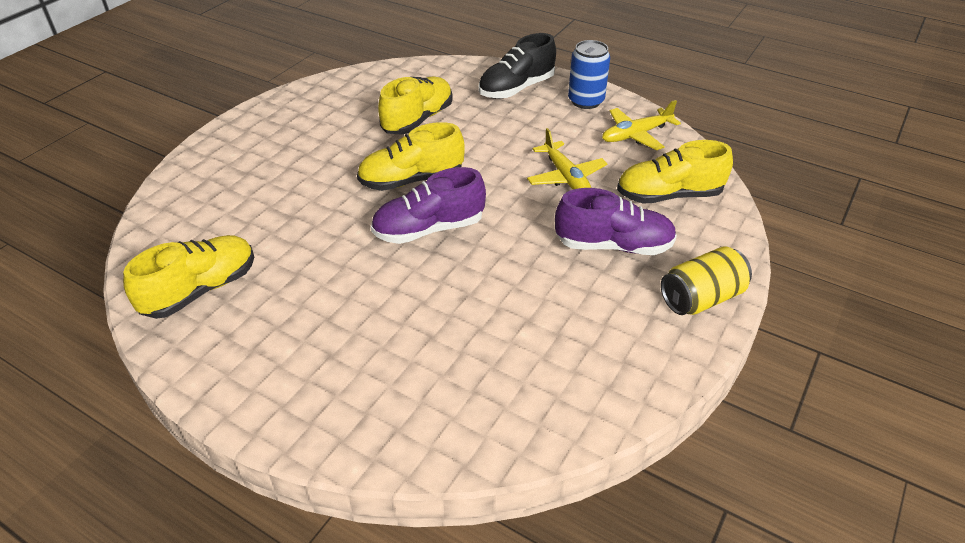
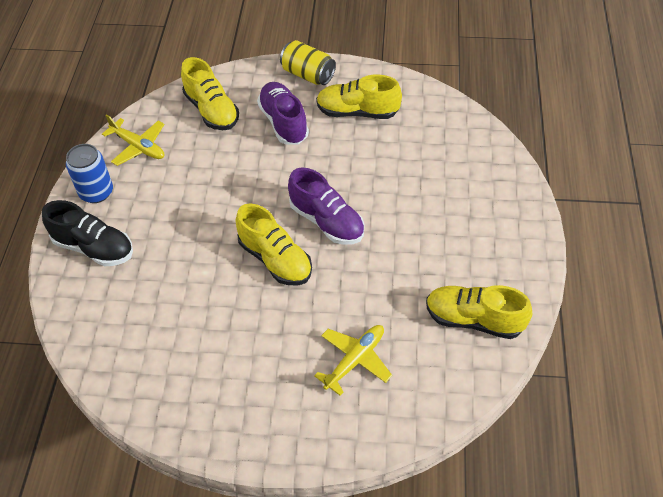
camera: 115 degrees left, 10 degrees up
(417, 120) = (183, 298): yellow shoe -> yellow shoe (357, 112)
(566, 177) = (219, 169): yellow plane -> yellow plane (355, 360)

